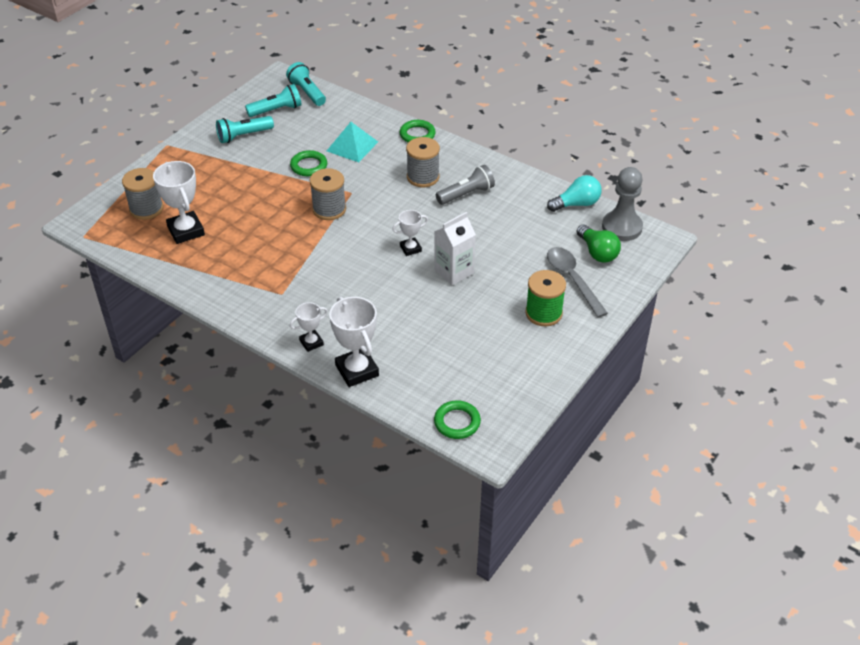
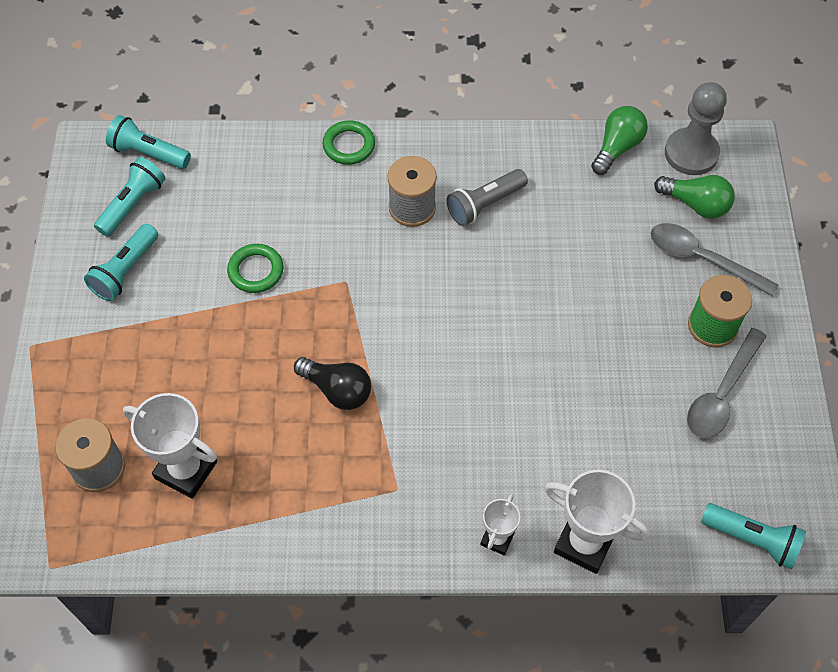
camera: 35 degrees left, 15 degrees up
(296, 236) = (337, 390): none -> black light bulb
(329, 209) = (341, 324): grey spool -> none
(352, 146) = (283, 208): turquoise pyramid -> none
(410, 248) = (490, 324): white trophy -> none
(454, 272) = (568, 328): white carton -> none
(457, 422) = (752, 539): green ring -> turquoise flashlight
(466, 194) = (484, 204): grey flashlight -> grey flashlight turned 150 degrees counterclockwise
(514, 347) = (722, 393): none -> grey spoon
(576, 204) = (617, 147): turquoise light bulb -> green light bulb

